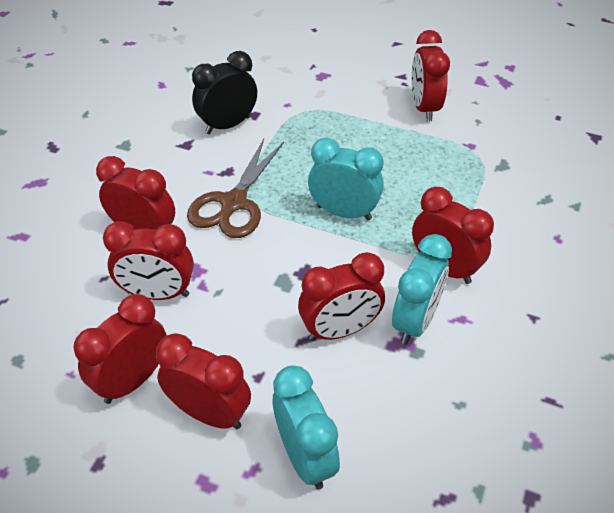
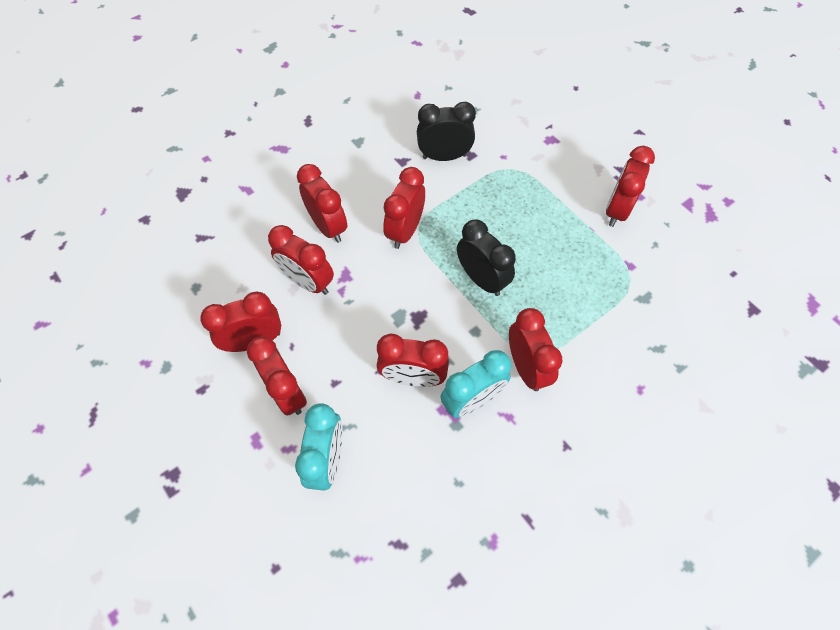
camera: 30 degrees right, 15 degrees up
(234, 203) = (405, 231): brown scissors -> red clock
(344, 212) = (481, 279): turquoise clock -> black clock

